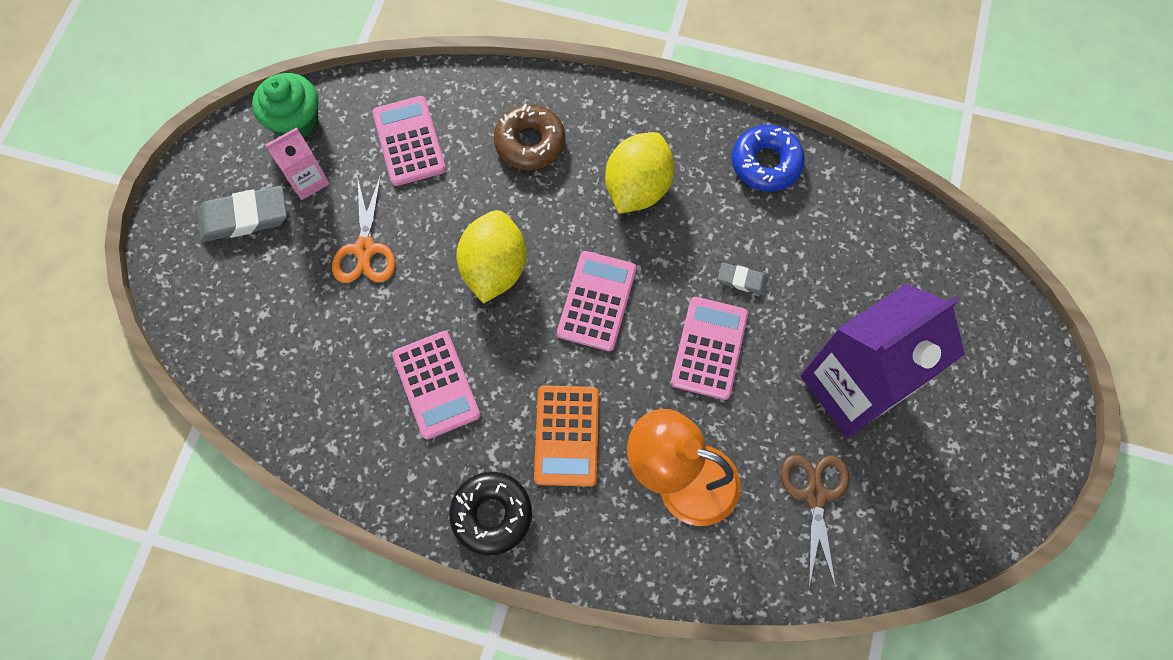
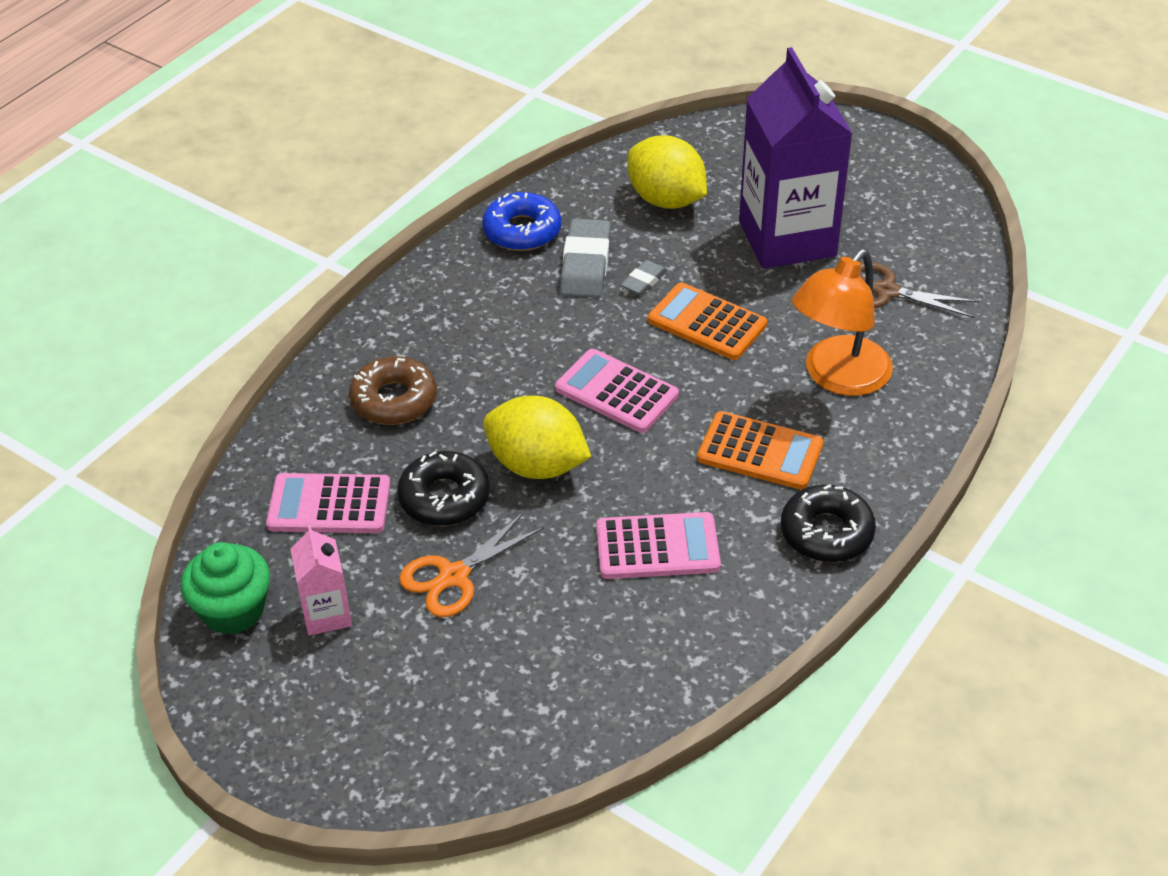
camera: 70 degrees left, 25 degrees down
(244, 217) = (344, 690): grey eraser -> grey eraser (585, 264)
(365, 249) = (453, 576): orange scissors -> orange scissors turned 120 degrees clockwise
(440, 215) = (444, 497): none -> black donut
(637, 188) = (498, 329): yellow lemon -> yellow lemon (666, 200)
(709, 348) = (707, 322): pink calculator -> orange calculator

